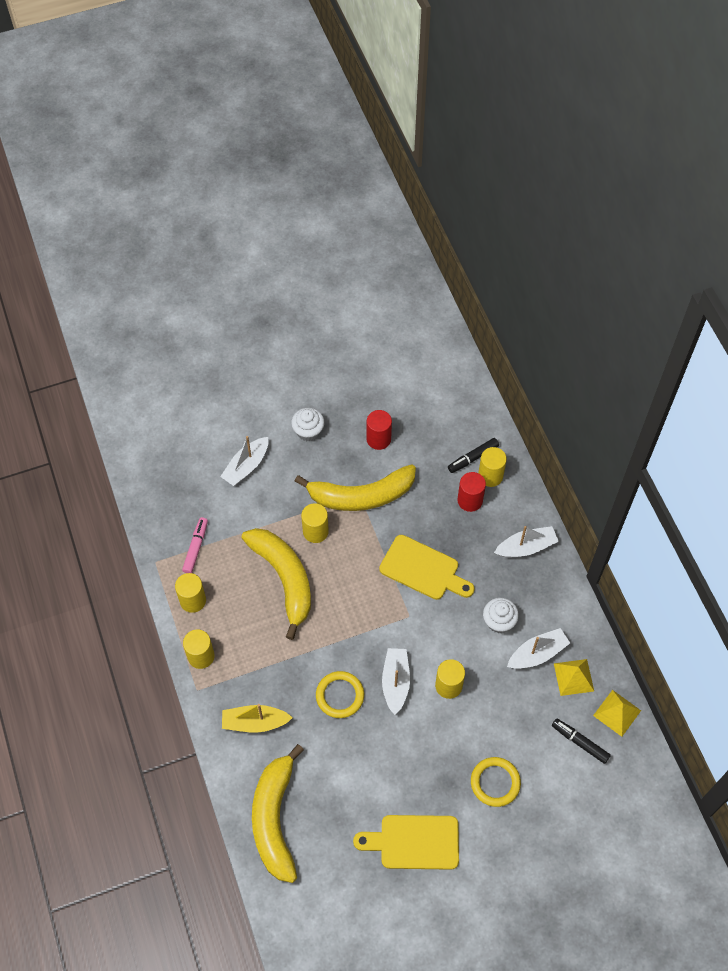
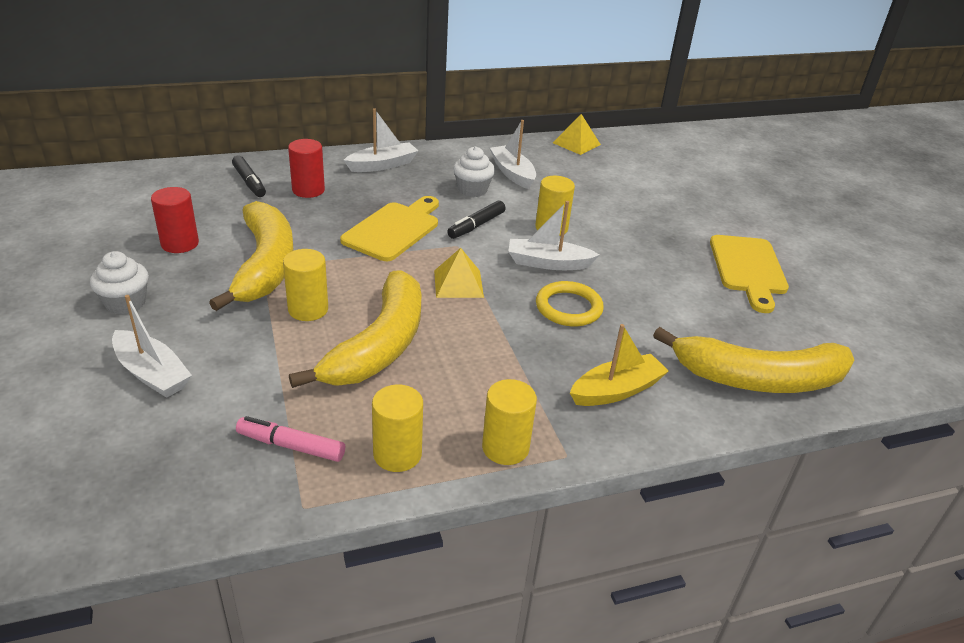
camera: 90 degrees left, 25 degrees down
(255, 722) = (616, 390): yellow boat -> yellow boat turned 120 degrees counterclockwise
(284, 579) = (379, 345): yellow banana -> yellow banana turned 135 degrees clockwise
(490, 476) = (280, 174): yellow cylinder -> none
(495, 782) = (663, 212): yellow ring -> none
(526, 547) = (382, 165): white boat -> white boat turned 75 degrees clockwise
(574, 677) = (539, 158): yellow pyramid -> yellow pyramid (458, 283)
(580, 742) = (610, 164): black marker -> black marker (476, 225)

